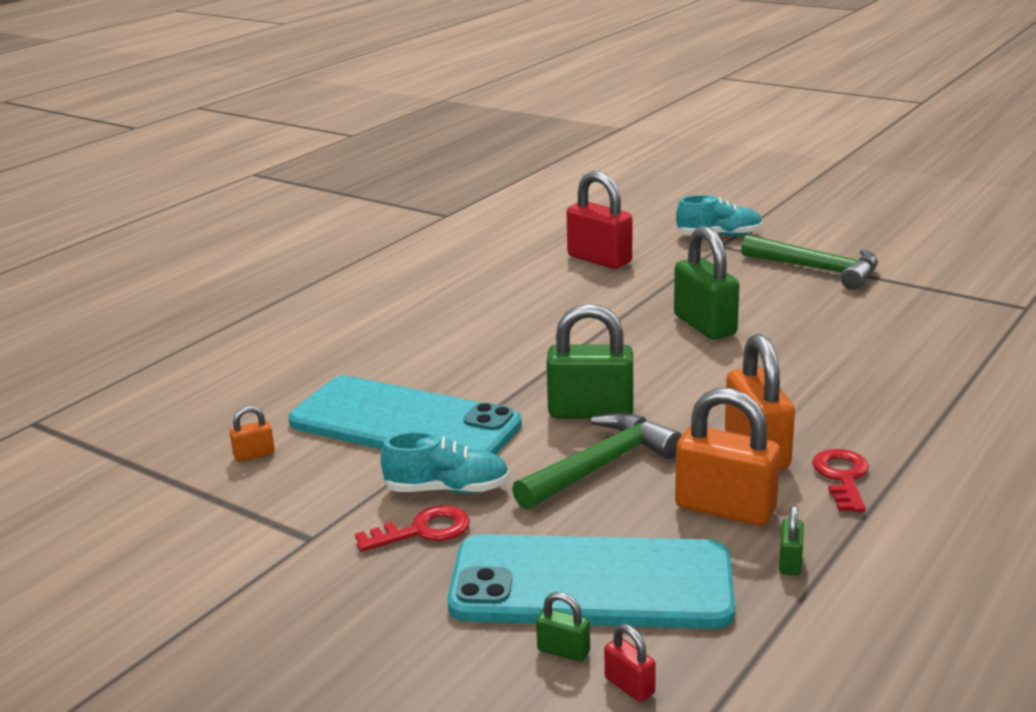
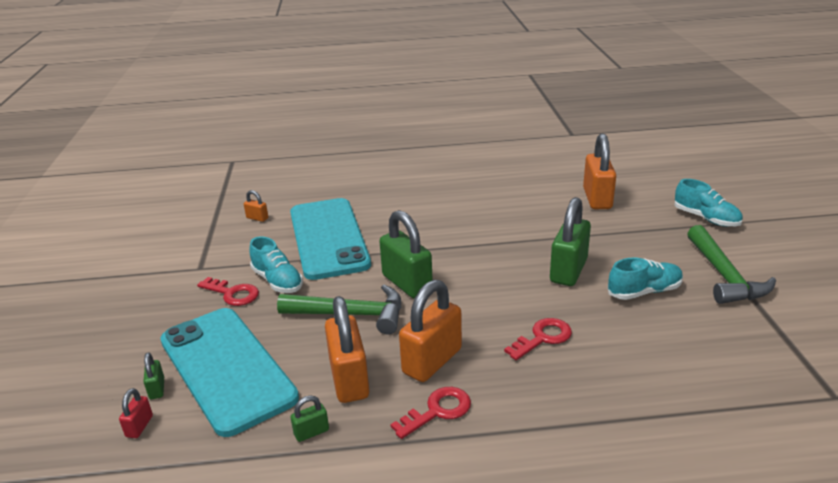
camera: 50 degrees right, 5 degrees up
(599, 259) = (597, 199): red padlock -> orange padlock
(791, 309) = (644, 291): none -> turquoise shoe
(796, 381) = (542, 338): none -> red key

